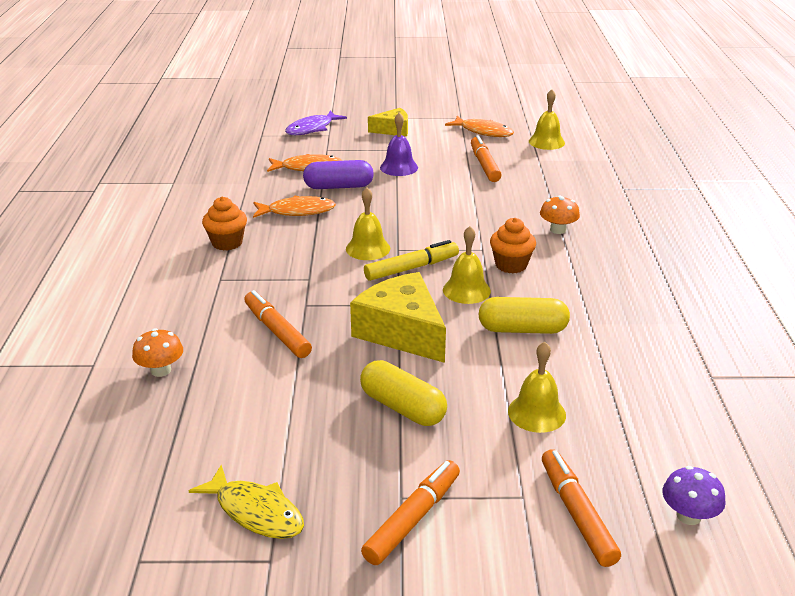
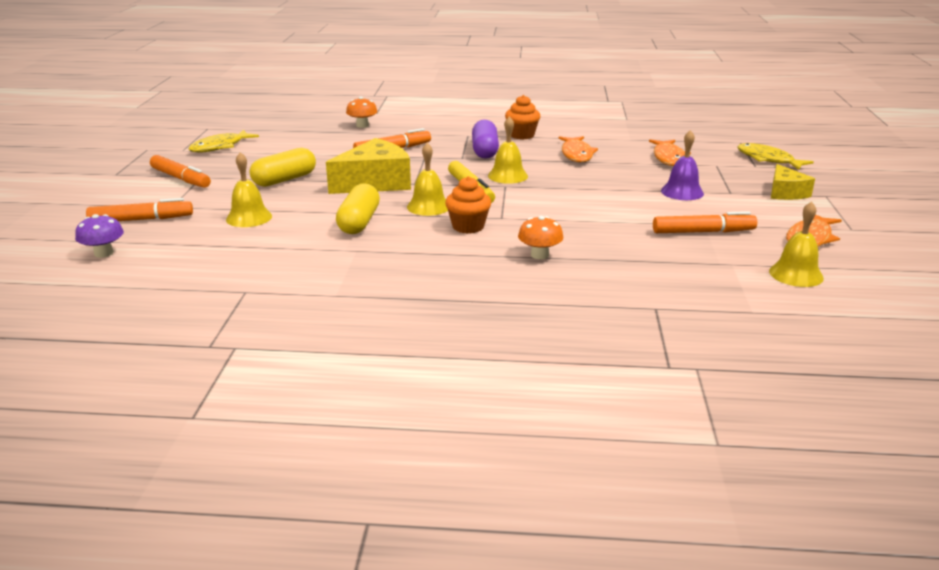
camera: 95 degrees right, 5 degrees down
(312, 129) = (768, 159): purple fish -> yellow fish
(338, 187) = (629, 168): purple capsule -> purple capsule (485, 151)

